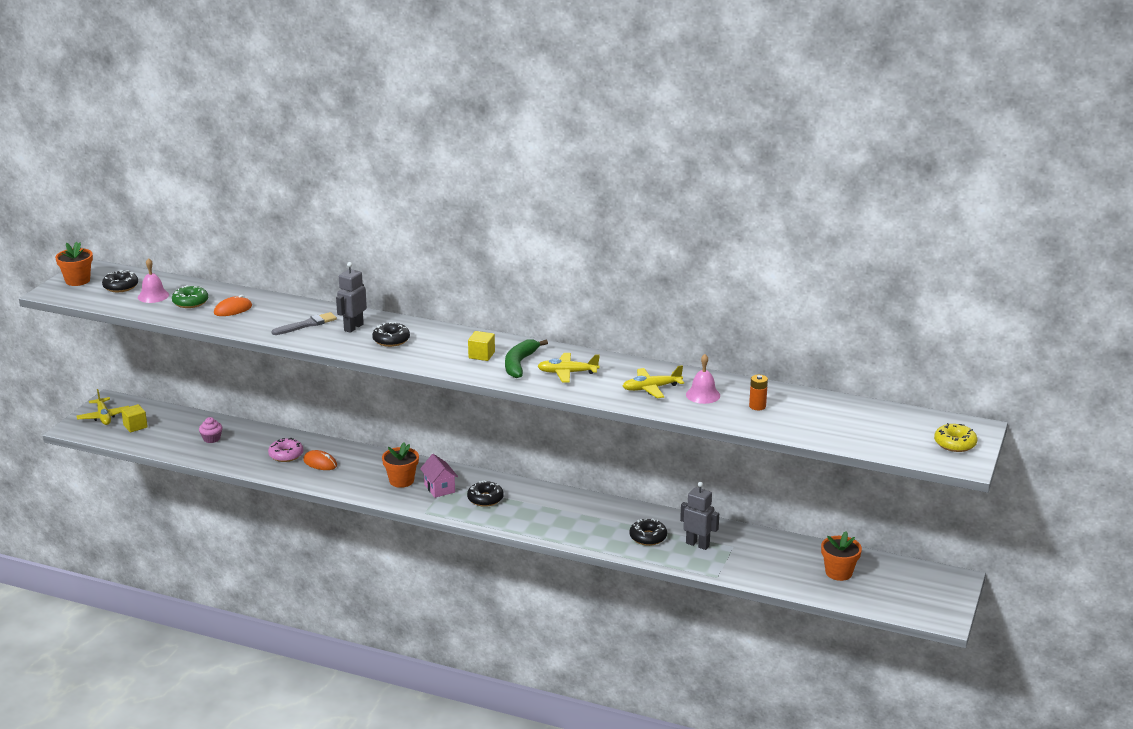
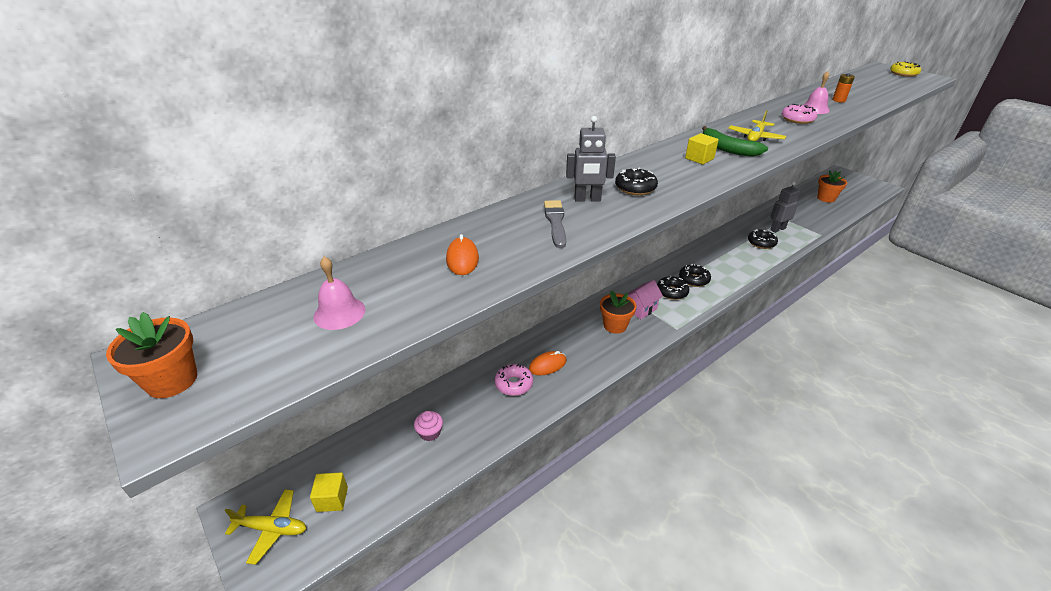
camera: 60 degrees left, 10 degrees up
(121, 287) = (264, 337): black donut -> black donut (693, 279)
(190, 302) = (401, 286): green donut -> none
(353, 327) = (587, 199): grey robot -> grey robot turned 60 degrees counterclockwise
(439, 488) = (641, 309): pink house -> pink house turned 45 degrees counterclockwise
(651, 388) = (797, 119): yellow plane -> pink donut

